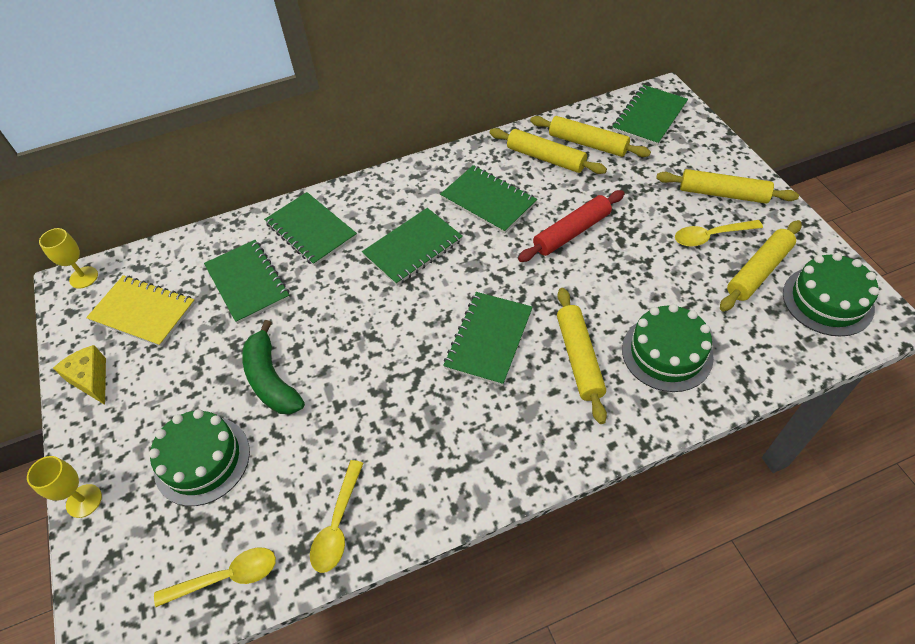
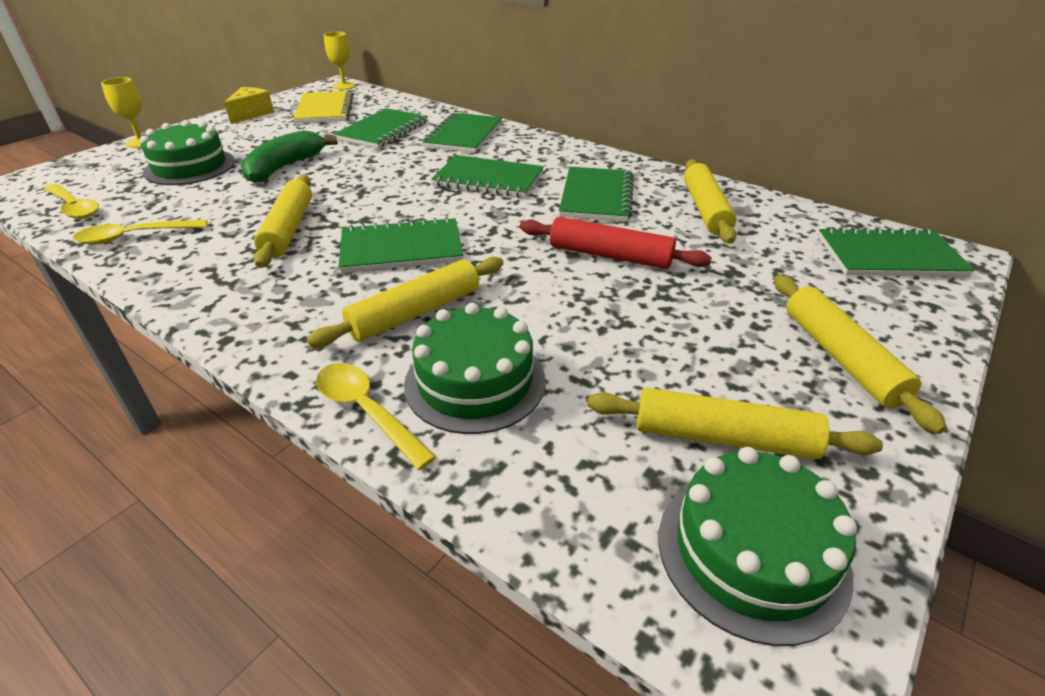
camera: 55 degrees right, 15 degrees down
(588, 143) = (769, 228): yellow rolling pin -> yellow rolling pin (288, 229)
(710, 236) = (737, 367): yellow spoon -> yellow spoon (367, 411)

